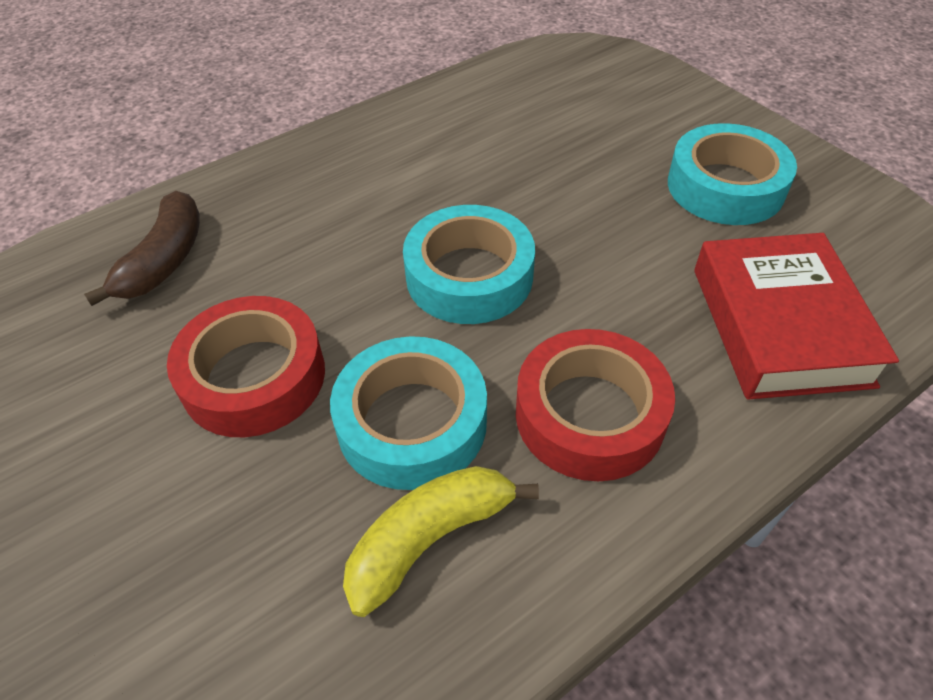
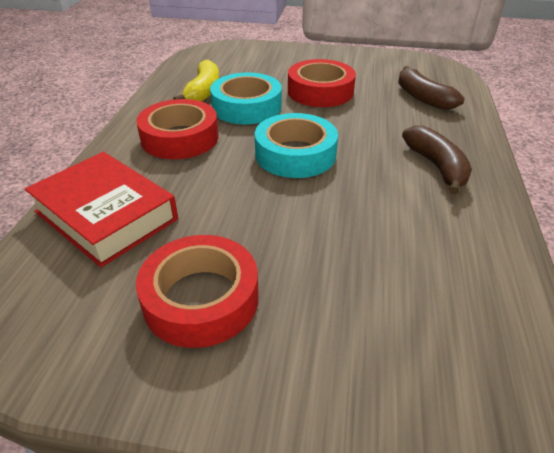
camera: 135 degrees right, 10 degrees down
(355, 170) = (437, 167): none -> brown banana
(725, 187) = (201, 299): turquoise tape -> red tape

